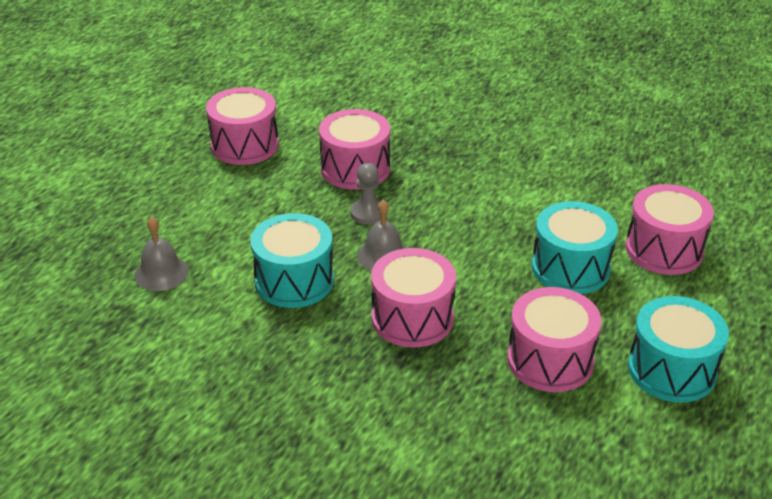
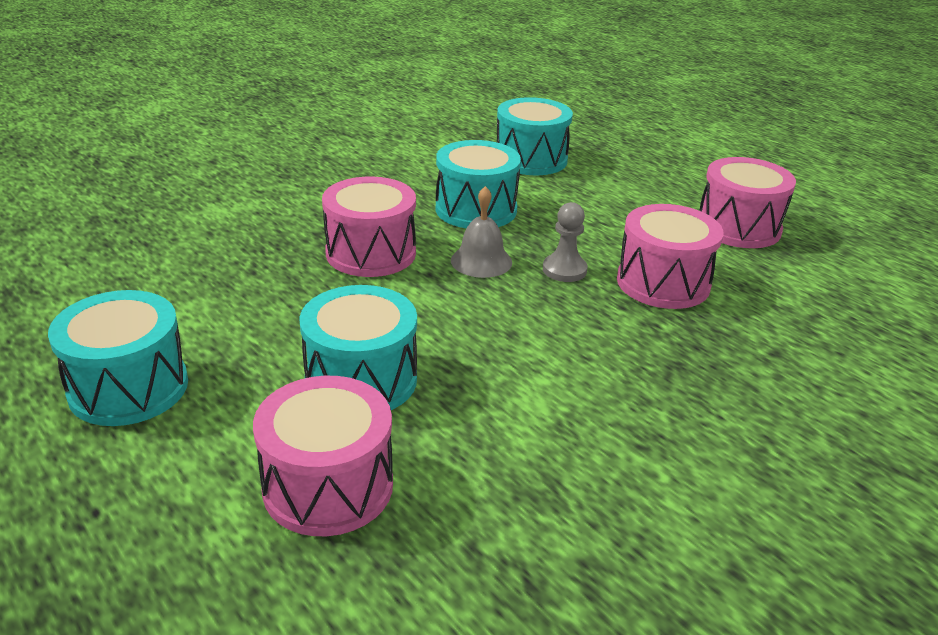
camera: 110 degrees right, 5 degrees down
(161, 273) = (531, 159): grey bell -> turquoise drum
(550, 360) = (234, 311): pink drum -> none

